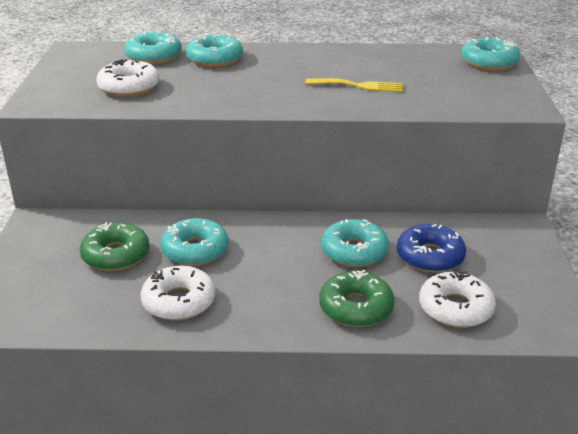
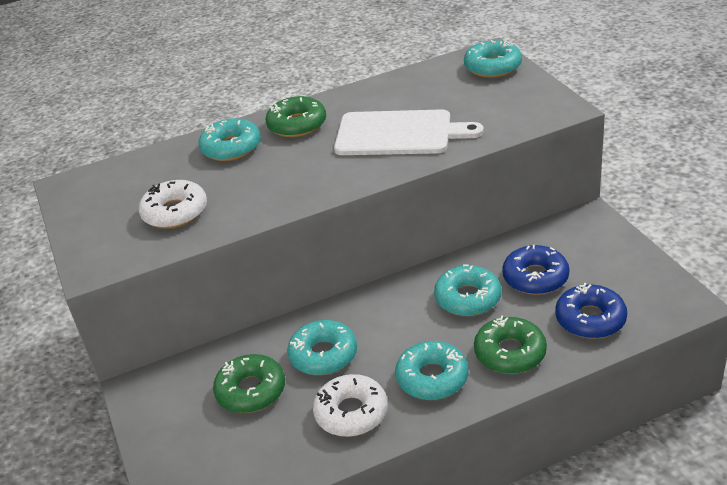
camera: 20 degrees left, 5 degrees up
(154, 56) = (164, 165): turquoise donut -> turquoise donut (432, 378)
(281, 58) = (297, 125): none -> green donut
(359, 86) = (399, 134): yellow fork -> white cutting board
(455, 308) = (590, 319): white donut -> blue donut

